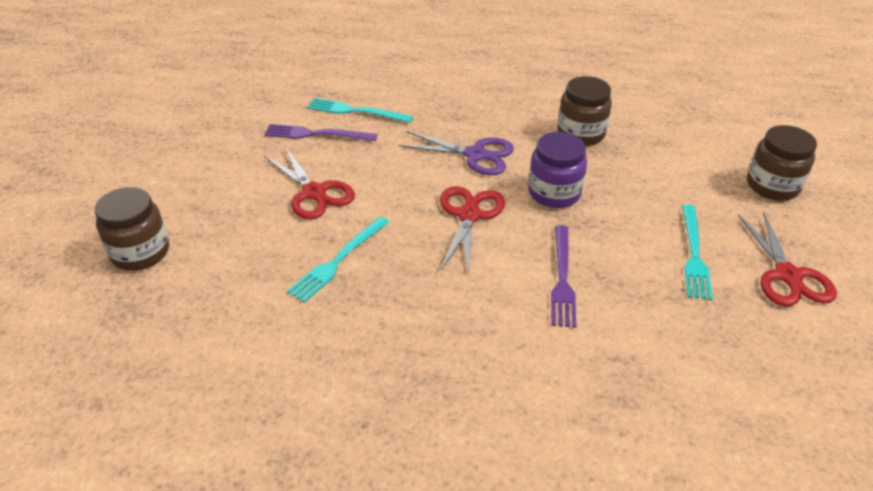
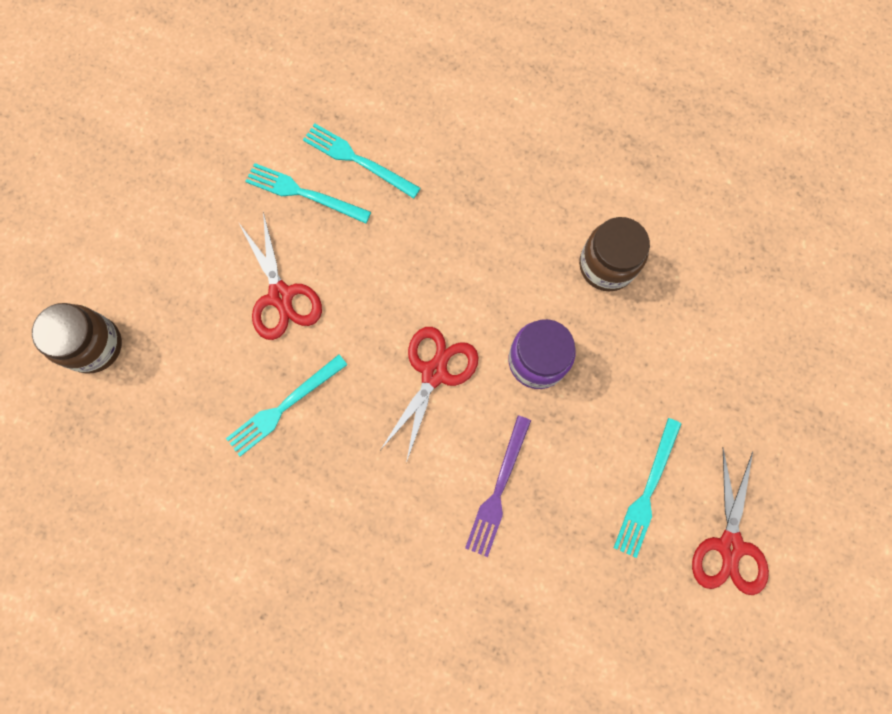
camera: 15 degrees right, 35 degrees up
(317, 134) = (304, 193): purple fork -> turquoise fork
(475, 155) = (472, 274): purple scissors -> none
(772, 186) = (786, 410): brown jar -> none

